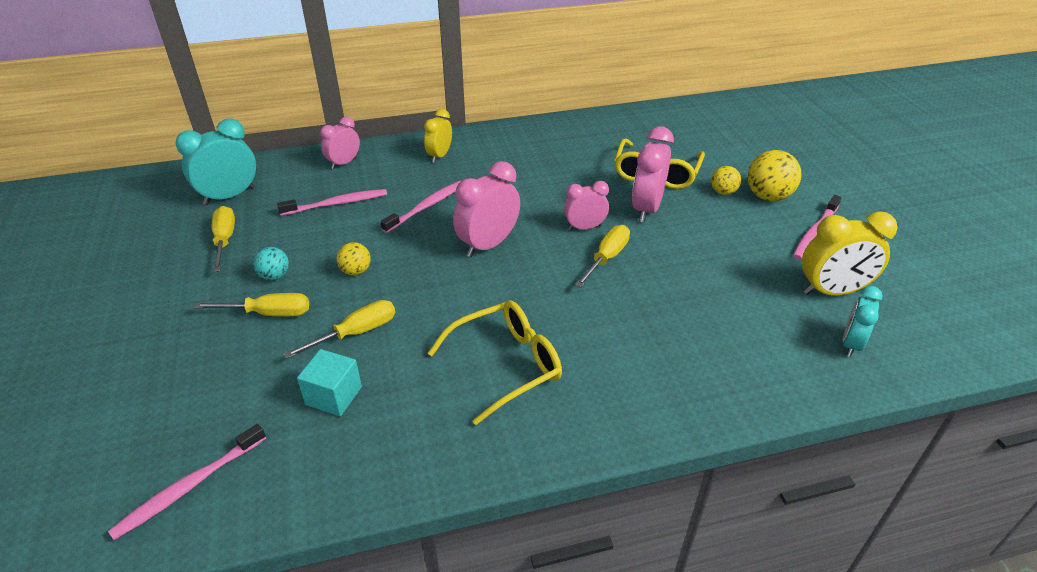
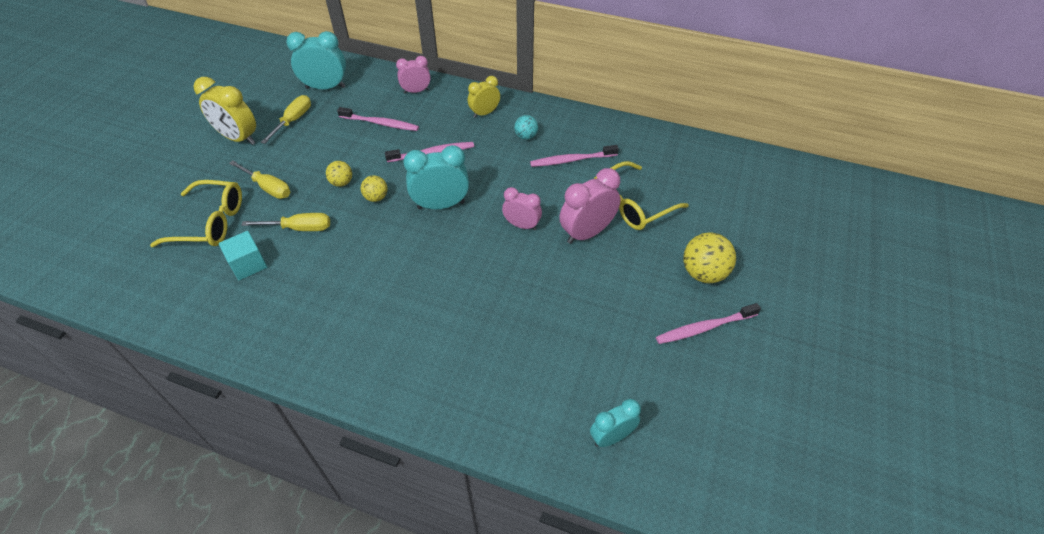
camera: 35 degrees right, 10 degrees up
(188, 487) = (135, 278): pink toothbrush -> pink toothbrush (571, 160)
(275, 276) = (295, 162): turquoise ball -> turquoise ball (526, 136)
(488, 245) = (441, 205): pink clock -> turquoise clock
(506, 365) = (358, 303): yellow glasses -> yellow glasses (210, 223)
(606, 258) = (509, 259): yellow screwdriver -> none
(723, 192) = (668, 249): yellow ball -> yellow ball (376, 198)
(832, 291) = (652, 386): yellow clock -> yellow clock (238, 138)

